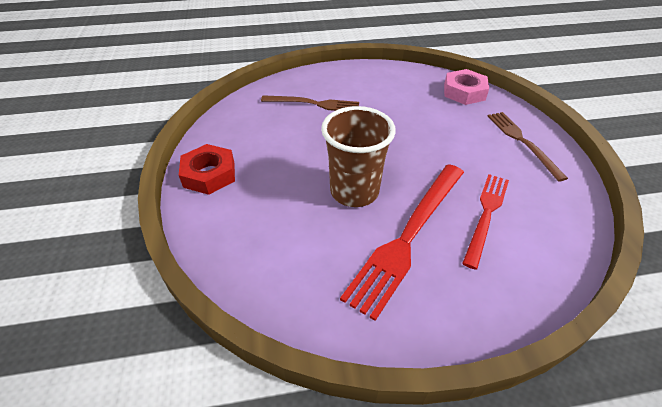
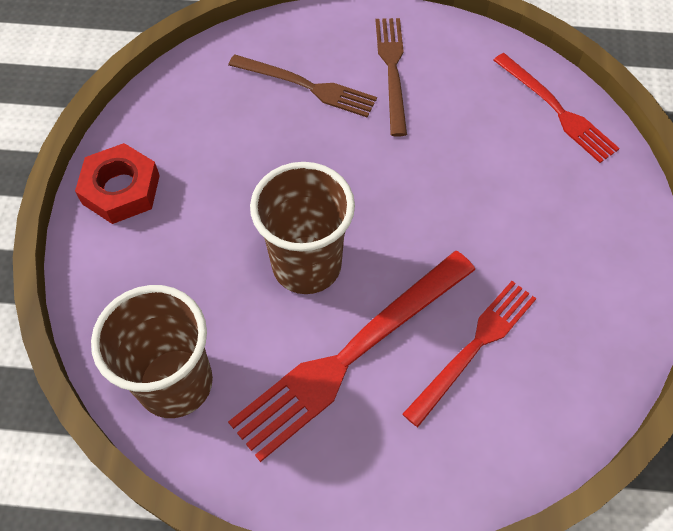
camera: 15 degrees right, 15 degrees up
(289, 282) = (175, 383): none -> brown cup
(464, 92) = (556, 110): pink nut -> red fork
(522, 142) = (597, 232): brown fork -> brown fork (392, 70)

